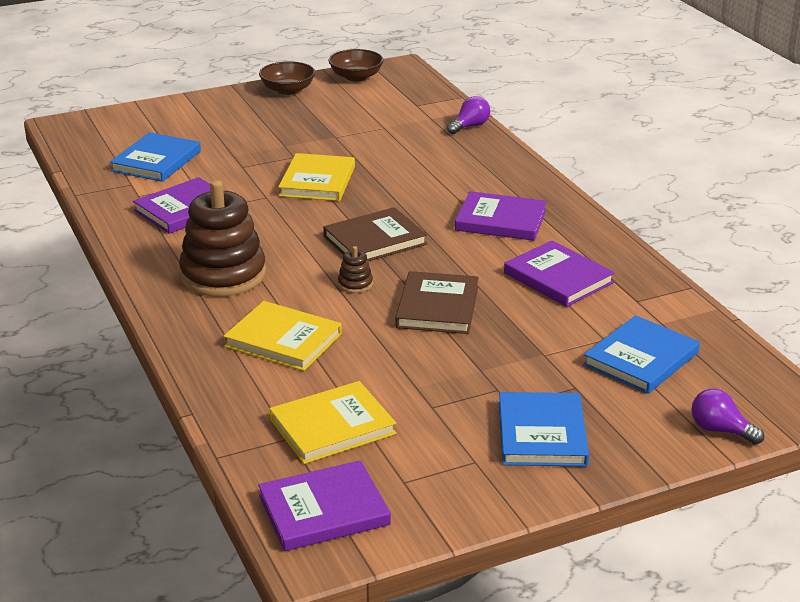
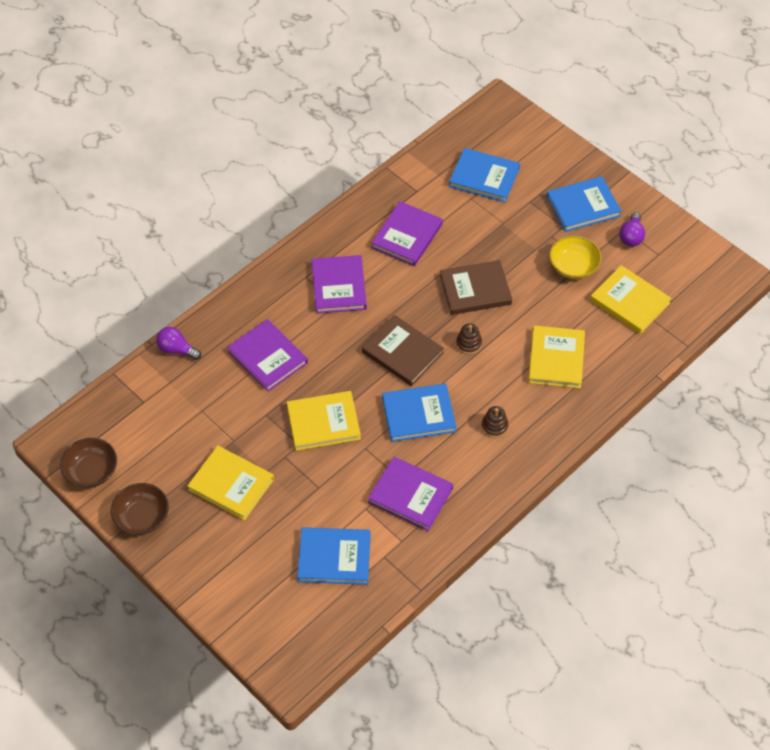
camera: 110 degrees left, 25 degrees up
(223, 275) = (494, 426): brown stacking toy -> brown stacking toy, size x0.41
(281, 233) = (418, 414): none -> blue book
(285, 129) = (231, 484): none -> yellow book
(324, 510) = (701, 280): purple book -> purple book (268, 357)
(429, 394) = (573, 266): none -> yellow bowl
(720, 430) = (537, 133): purple light bulb -> purple light bulb (631, 236)

